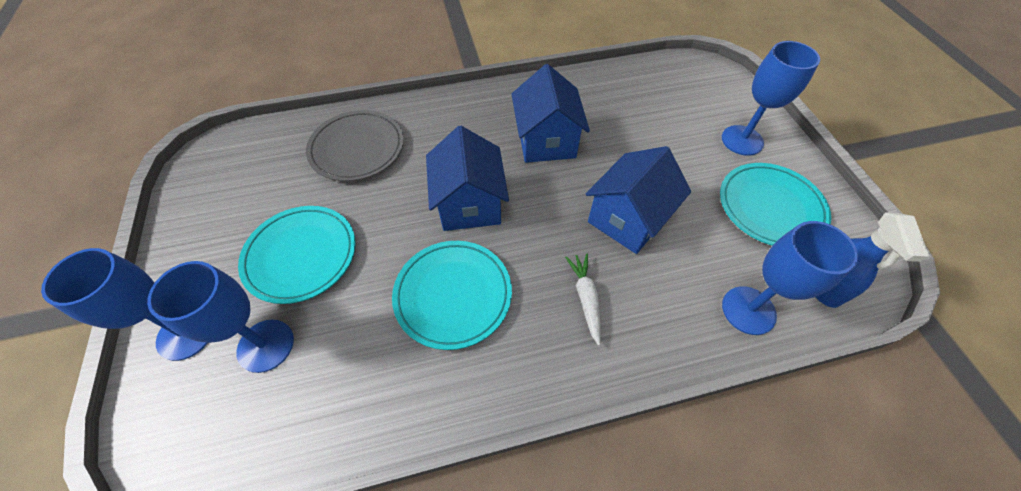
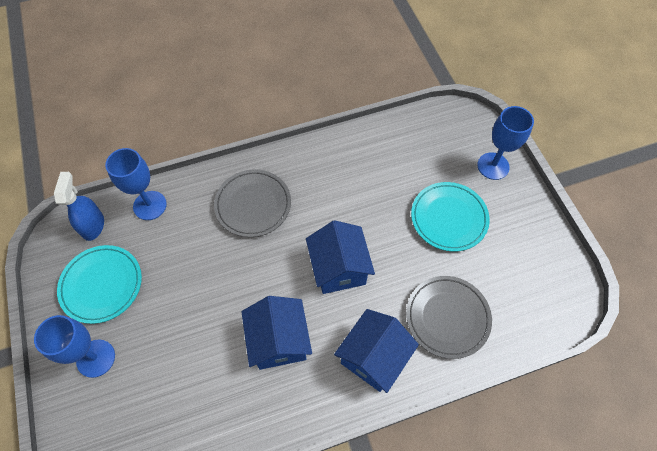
camera: 175 degrees right, 5 degrees up
(265, 345) = (443, 164): blue goblet -> none
(453, 295) = (339, 200): turquoise plate -> none
(585, 298) = (253, 205): white carrot -> grey plate
(627, 219) = (217, 265): blue house -> blue house (373, 357)

